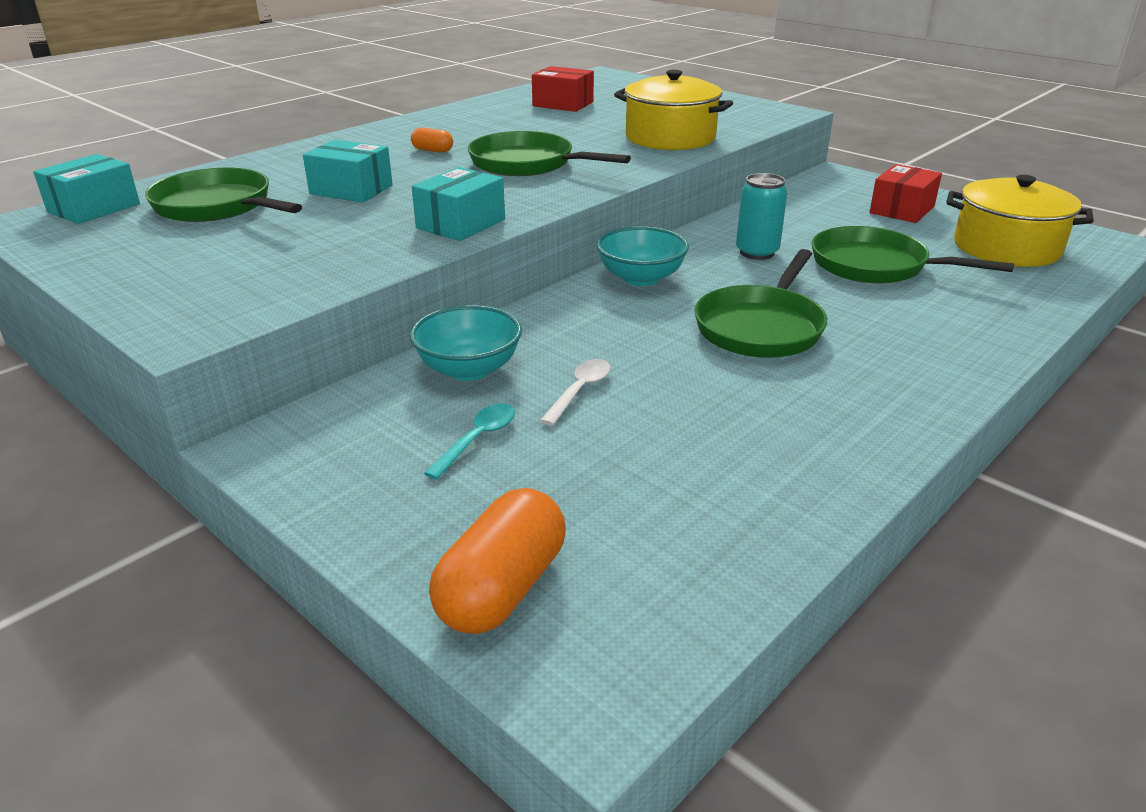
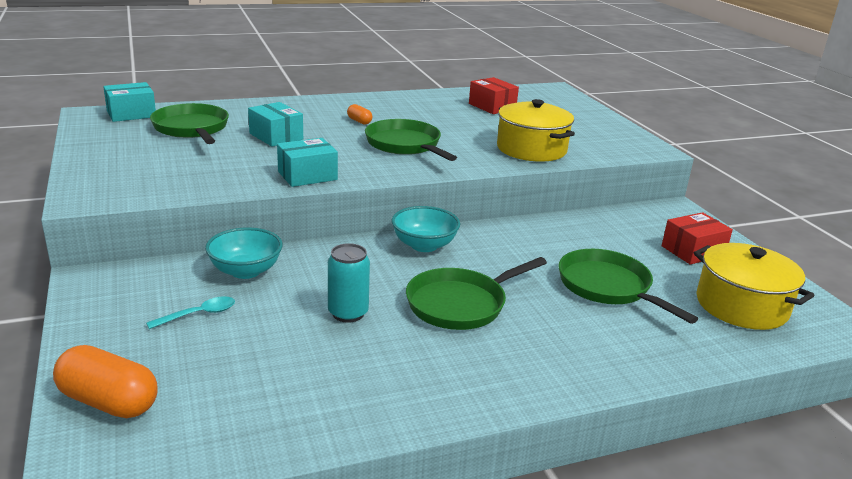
camera: 25 degrees right, 5 degrees down
(502, 588) = (109, 402): orange capsule -> orange capsule turned 60 degrees clockwise
(580, 391) = (291, 306): white spoon -> none
(757, 252) = (530, 251): turquoise can -> turquoise can (348, 313)

